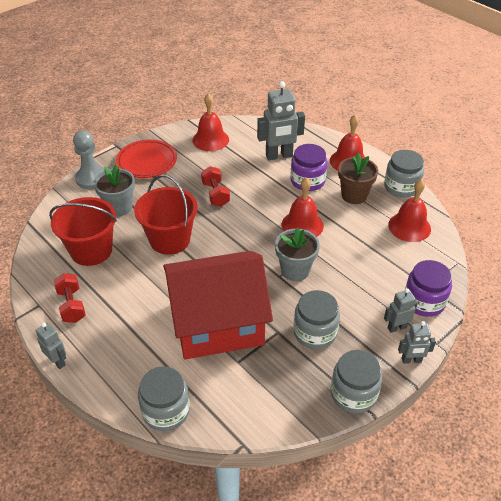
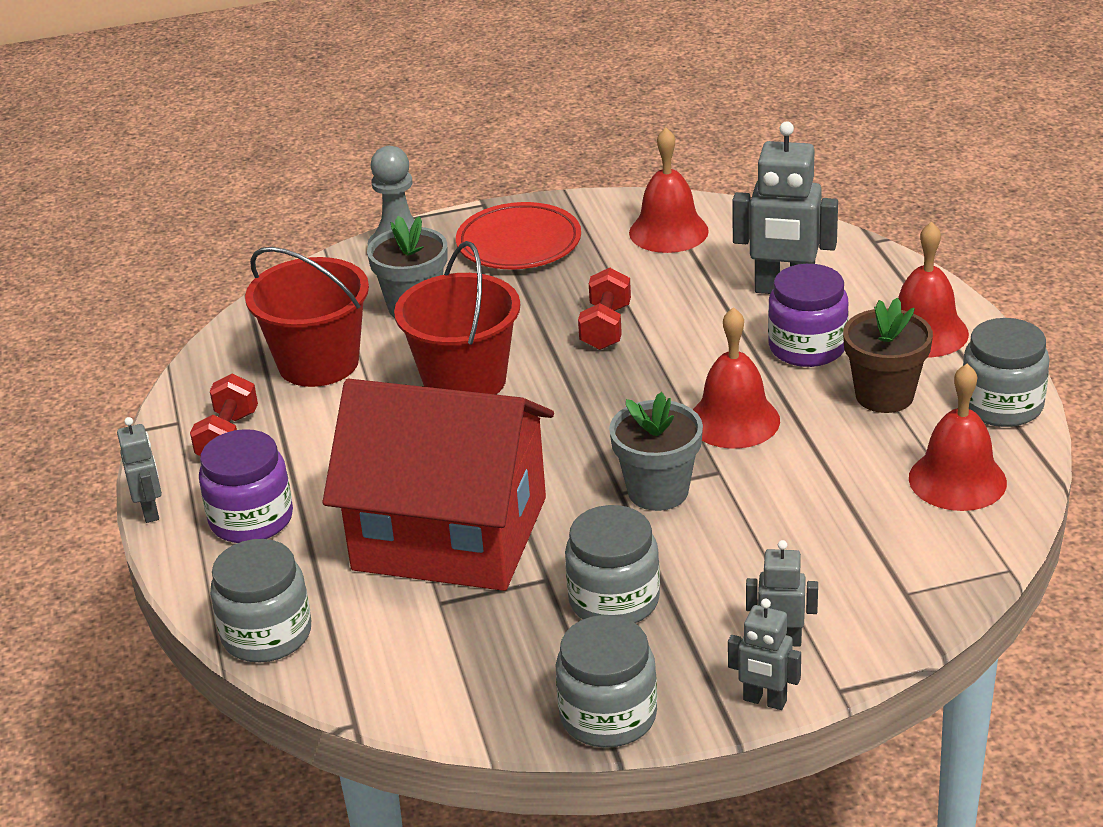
camera: 30 degrees right, 10 degrees down
(424, 301) = (875, 615): purple jar -> purple jar (251, 519)

